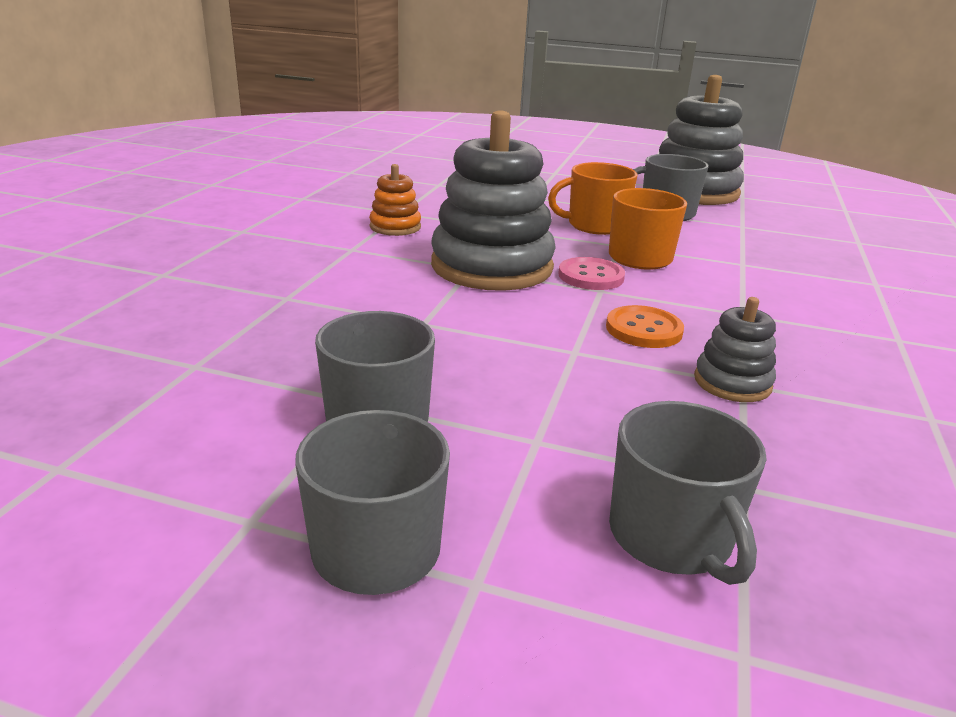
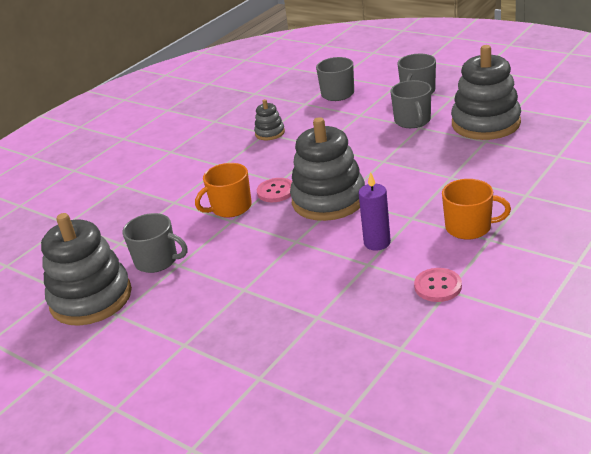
camera: 155 degrees left, 5 degrees up
(175, 412) = (485, 123): none -> grey stacking toy
(314, 199) = (438, 286): none -> pink button
(395, 227) = (377, 243): orange stacking toy -> purple candle
(595, 225) = (228, 244): orange mug -> orange mug (469, 227)
(643, 329) = (281, 156): orange button -> none

